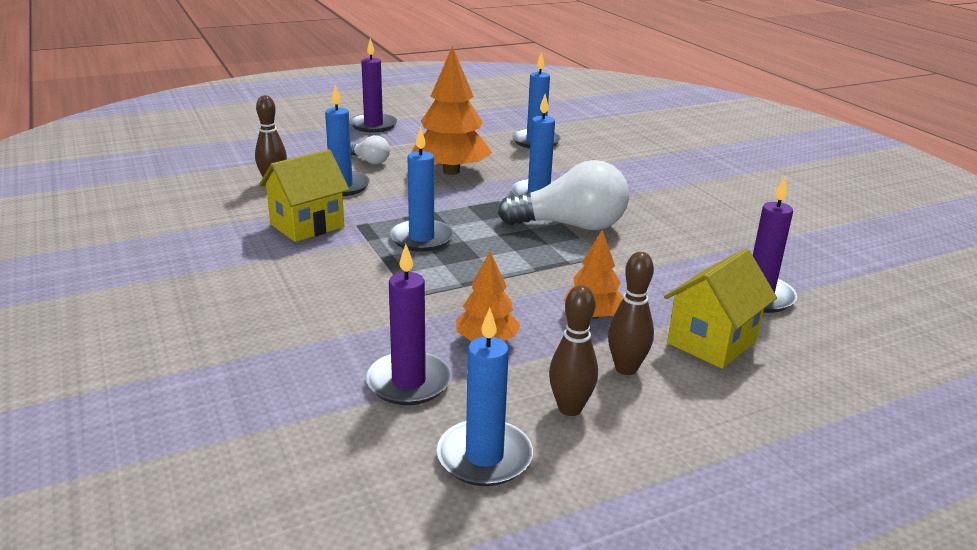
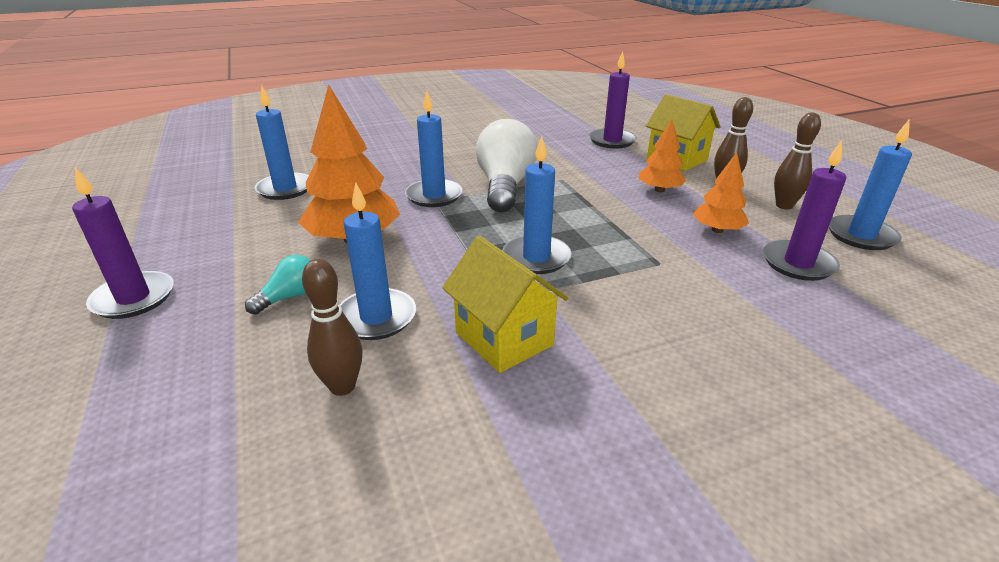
camera: 85 degrees left, 5 degrees up
(370, 161) = (290, 297): white light bulb -> turquoise light bulb

